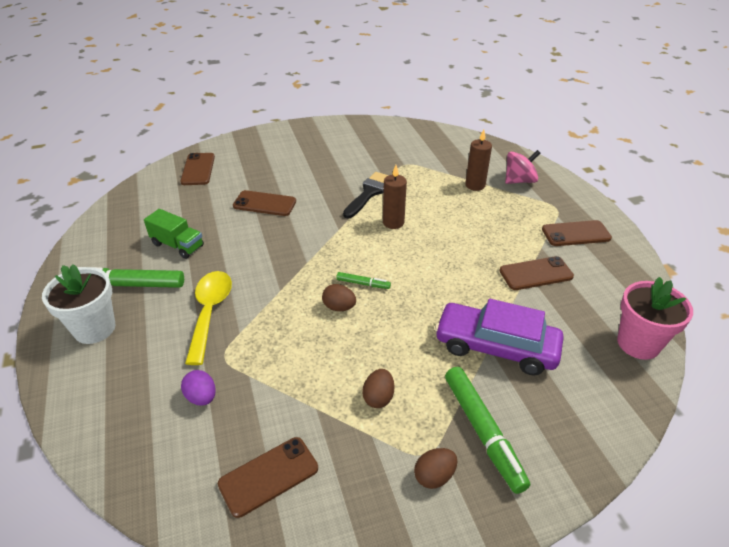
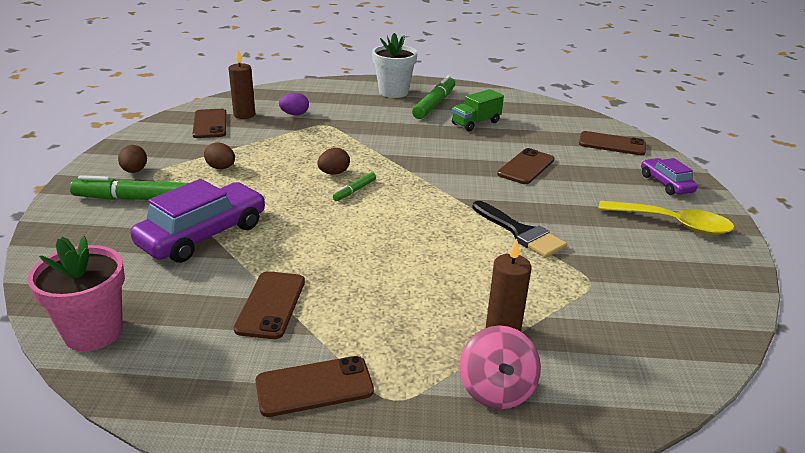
camera: 110 degrees right, 10 degrees down
(210, 312) = (376, 125): yellow spoon -> yellow spoon (672, 224)
(260, 145) = (666, 183): none -> purple car
(393, 222) = (446, 232): brown candle -> brown candle (244, 115)
(576, 234) = (314, 386): brown phone -> brown phone turned 60 degrees clockwise

